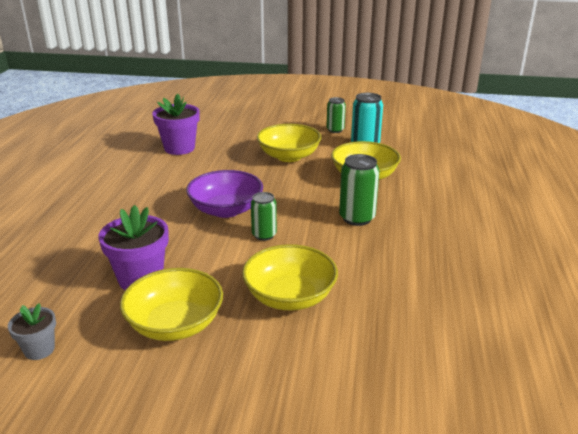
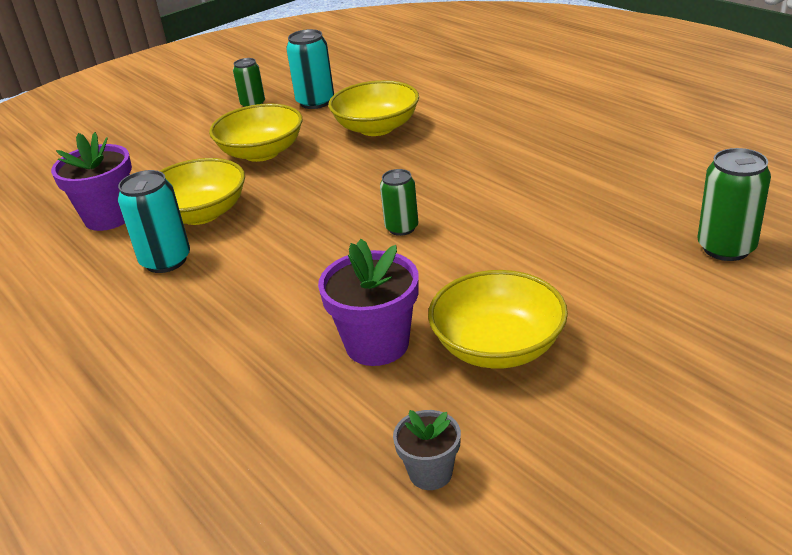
camera: 45 degrees left, 5 degrees up
(157, 181) = (166, 261): none -> turquoise can
(226, 210) = (313, 234): purple bowl -> none
(290, 297) = (535, 254): yellow bowl -> yellow bowl (201, 213)
(357, 218) = (447, 162): green can -> green can (726, 248)

